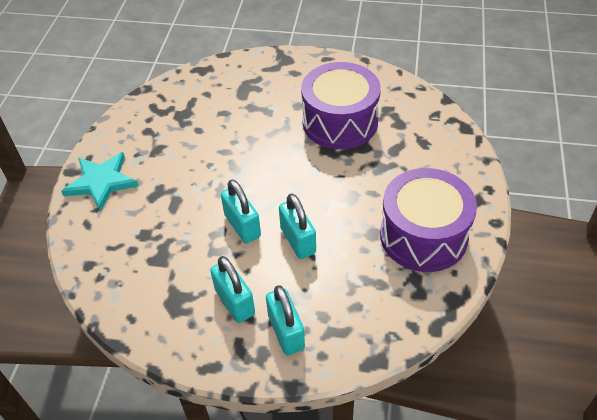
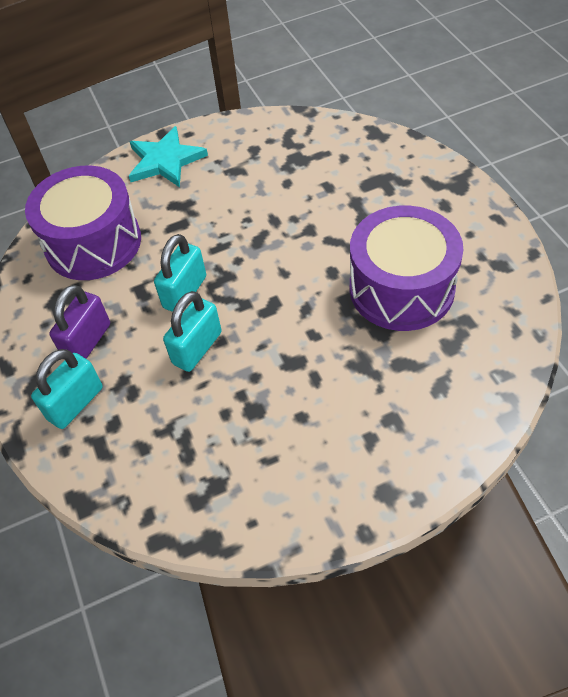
camera: 60 degrees right, 5 degrees up
(235, 302) = (87, 341): turquoise padlock -> purple padlock
(423, 236) = (285, 463): purple drum -> purple drum (93, 243)

